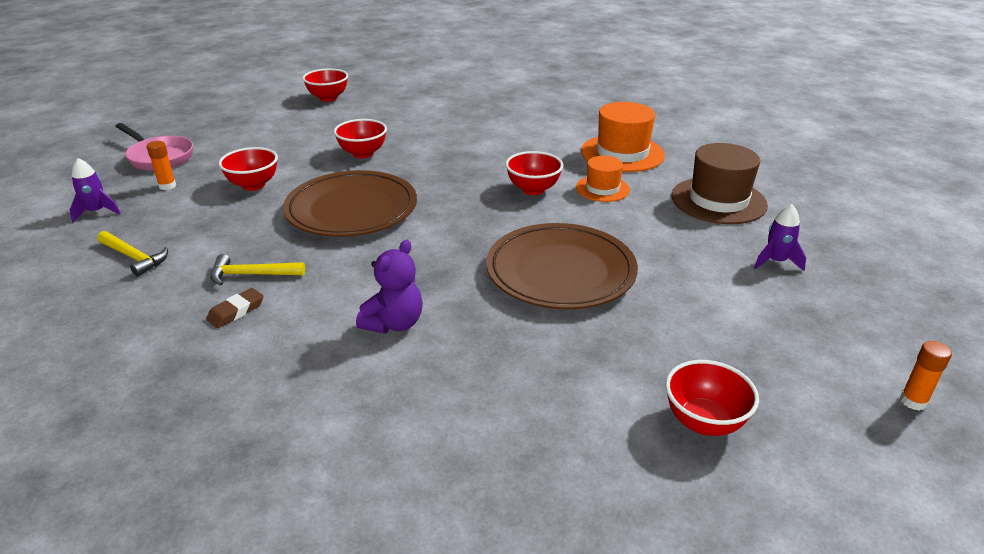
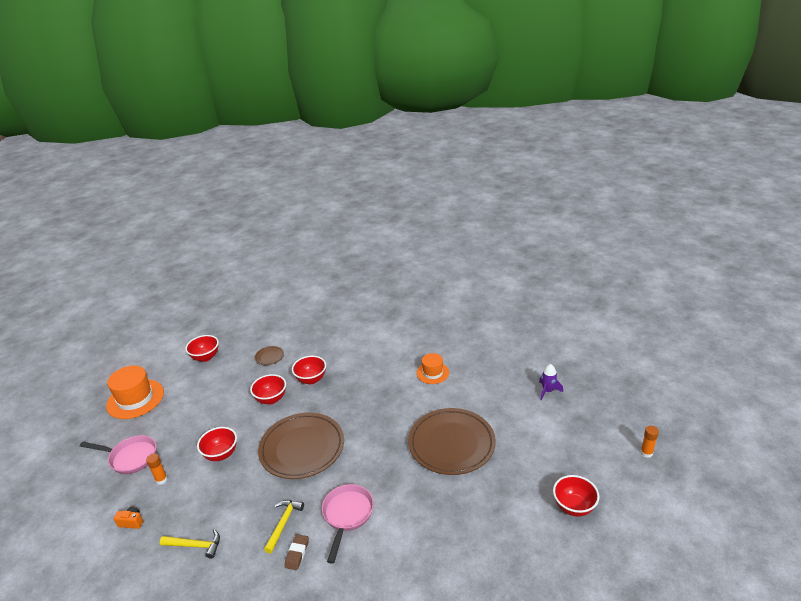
camera: 25 degrees left, 0 degrees up
(97, 212) = (131, 522): purple rocket -> orange camera
(252, 275) = (283, 524): yellow hammer -> yellow hammer turned 135 degrees clockwise
(339, 296) = (347, 515): none -> pink pan
(394, 323) = (392, 519): purple teddy bear -> none
(400, 116) = (269, 357): none -> brown plate
(533, 189) = (395, 388): red bowl -> red bowl (311, 379)
(622, 153) = (425, 340): orange hat -> orange hat (135, 399)
(718, 200) = (496, 358): brown hat -> none

